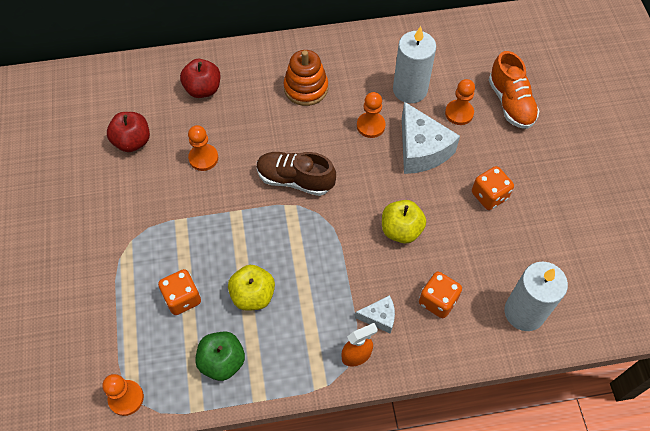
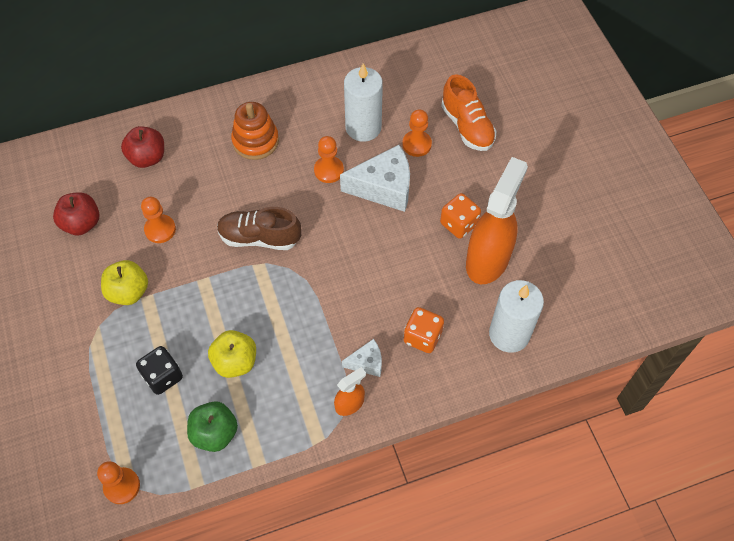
camera: 10 degrees left, 0 degrees up
(182, 298) = (163, 376): orange dice -> black dice
(401, 230) = (375, 272): yellow apple -> yellow apple (128, 292)
(421, 150) = (384, 187): white cheese -> white cheese turned 60 degrees counterclockwise
(513, 234) = (488, 259): none -> orange spray bottle

